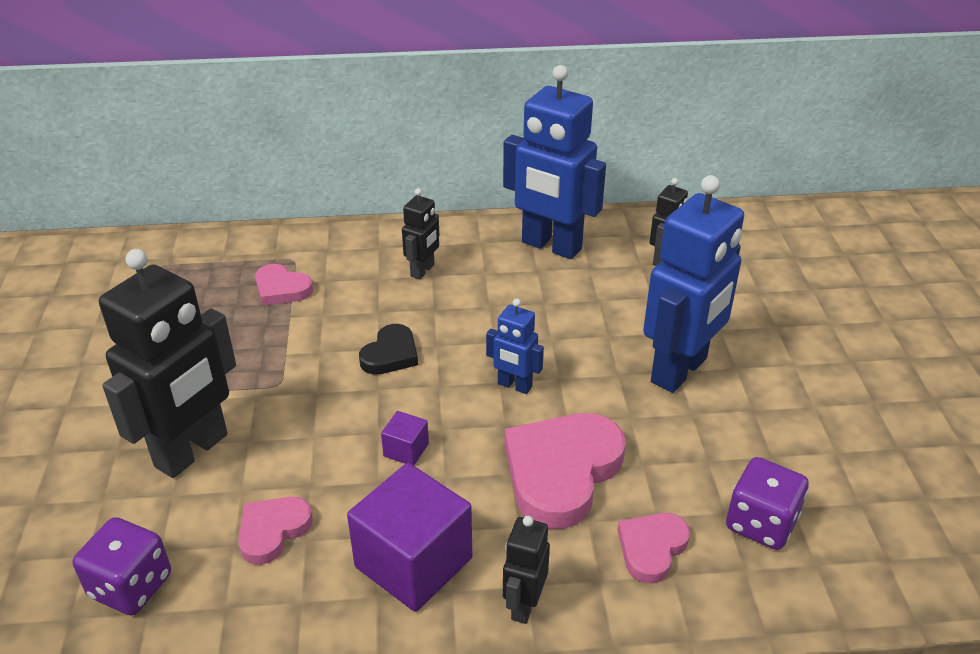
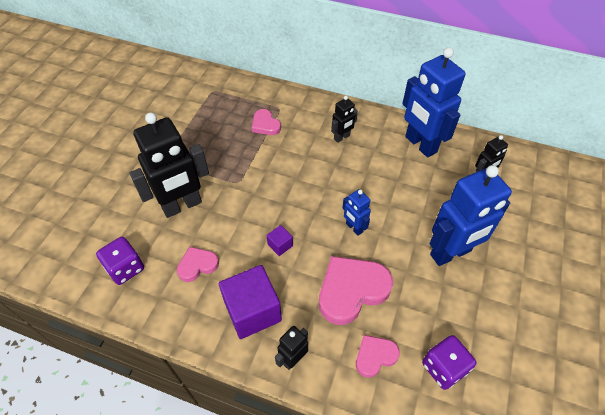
camera: 25 degrees right, 15 degrees up
(390, 354) = (300, 184): black heart -> none

